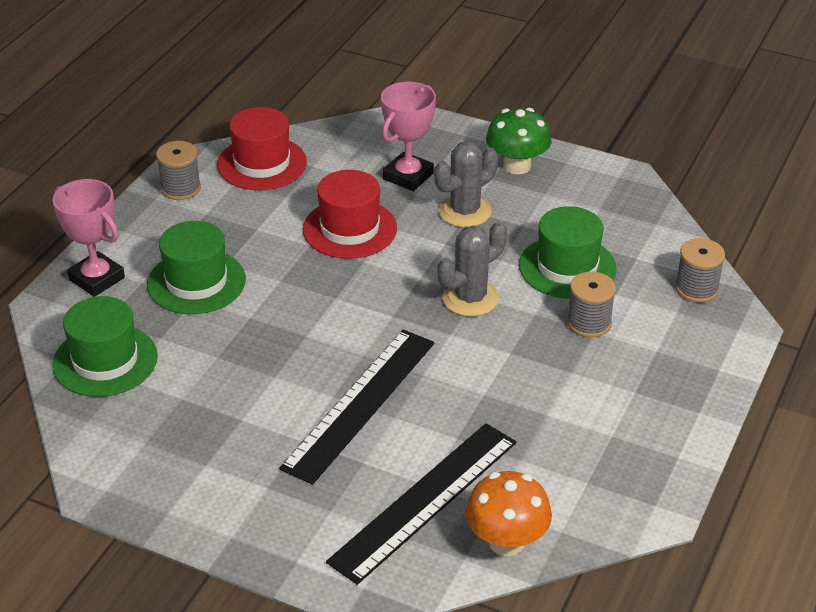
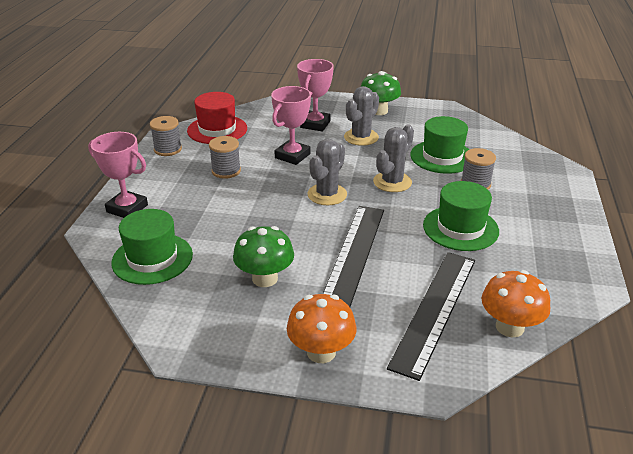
camera: 15 degrees left, 5 degrees down
(196, 282) = (201, 200): green hat -> green hat (460, 228)
(233, 415) = (265, 278): none -> green mushroom
(259, 526) = (321, 352): none -> orange mushroom
(349, 229) = (292, 156): red hat -> pink trophy
(369, 303) = (327, 194): none -> grey cactus
(696, 289) = (527, 157): grey spool -> grey spool (226, 171)

